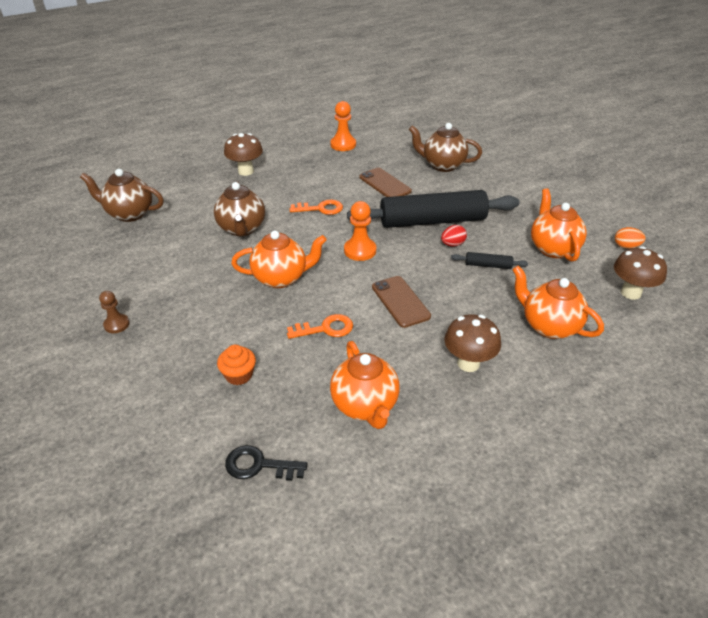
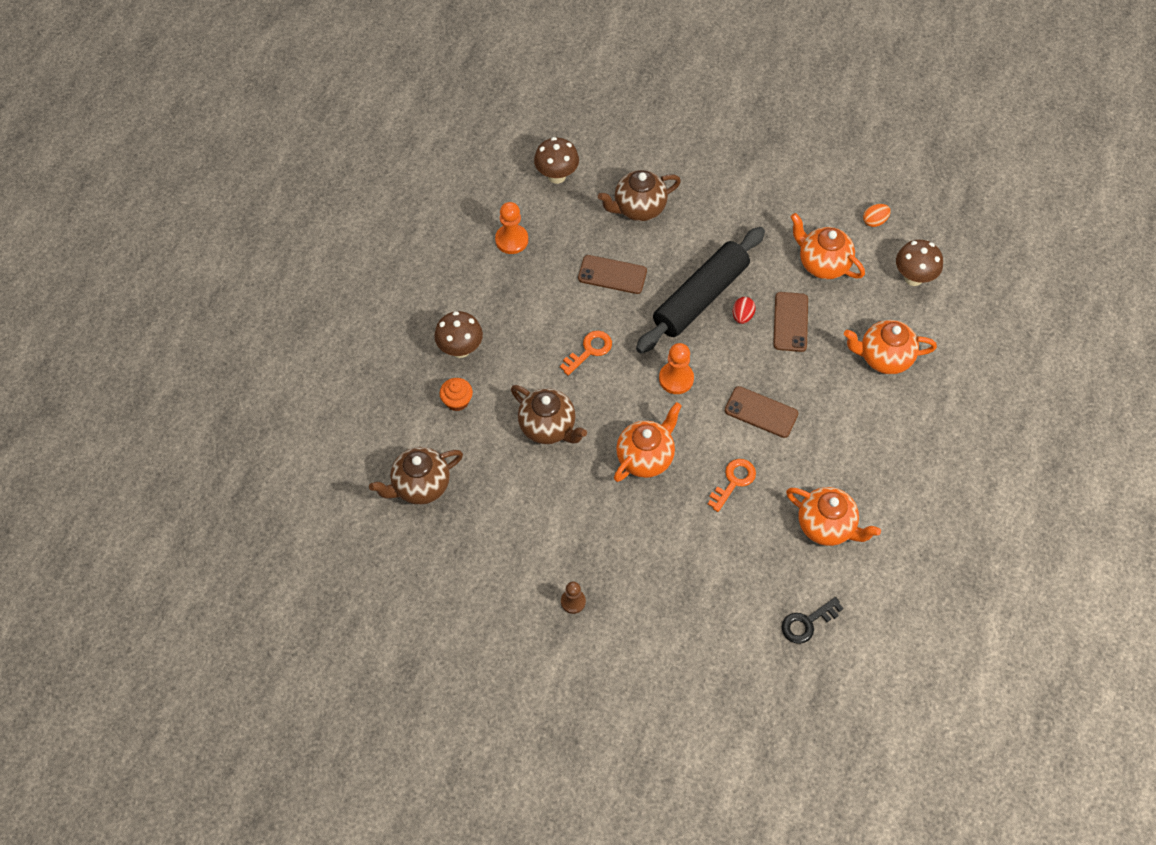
camera: 40 degrees left, 20 degrees up
(239, 375) = (718, 570): orange cupcake -> orange cupcake (457, 401)
(468, 363) = (859, 436): brown mushroom -> brown mushroom (556, 176)
(488, 265) = (790, 322): black rolling pin -> brown phone

